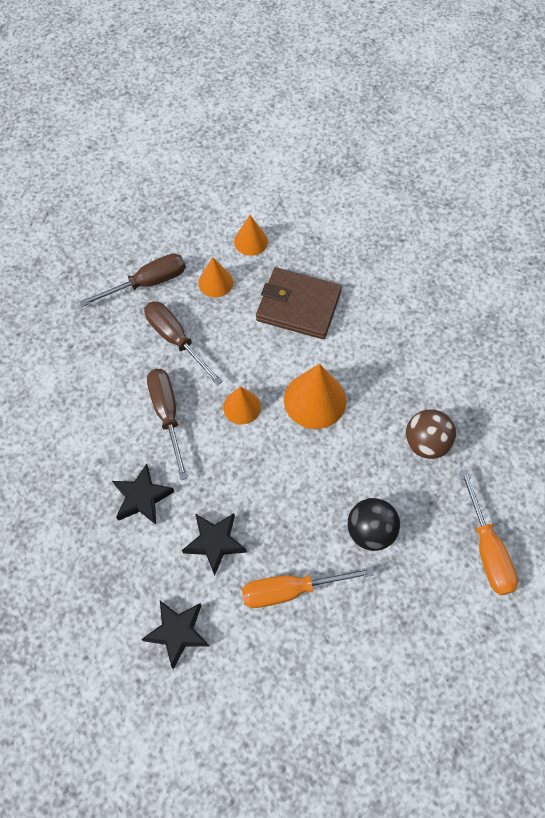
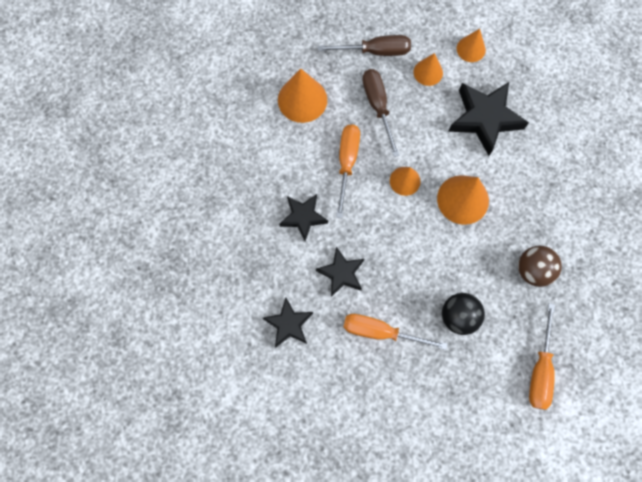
camera: 25 degrees right, 10 degrees up
(86, 366) = (302, 99): none -> orange cone
(167, 415) = (347, 163): brown screwdriver -> orange screwdriver
(298, 306) = (484, 119): brown wallet -> black star

